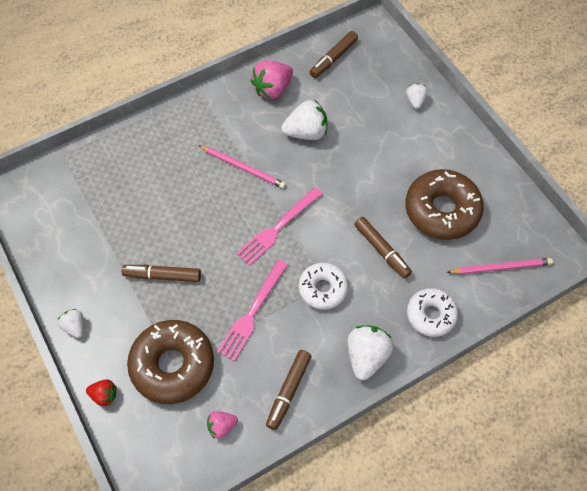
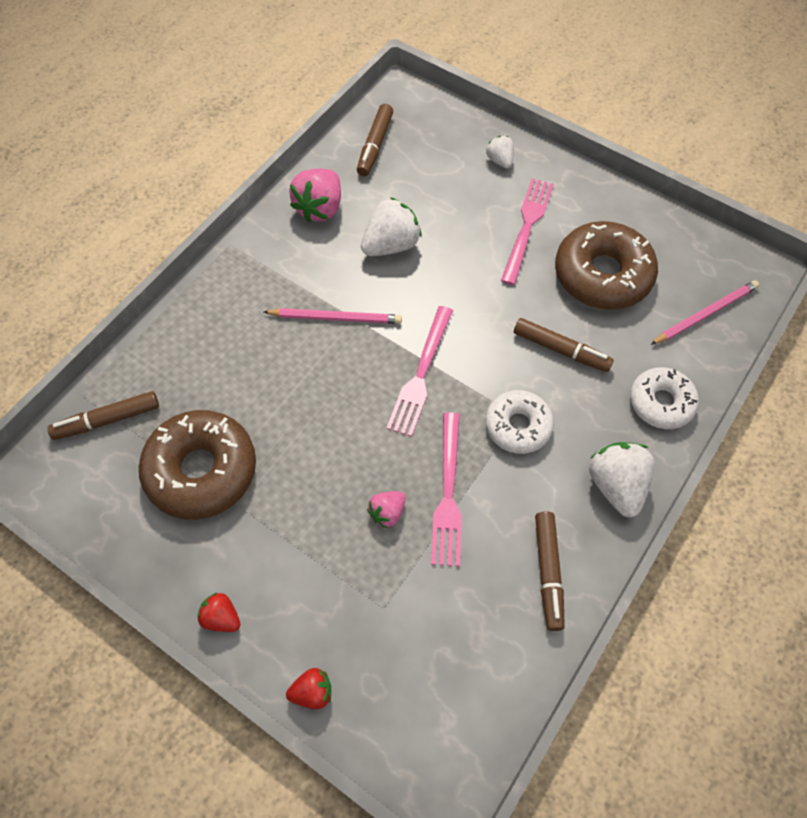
camera: 25 degrees left, 0 degrees up
(75, 326) = (221, 617): white strawberry -> red strawberry
(162, 276) = (305, 497): brown marker -> brown marker (107, 420)
(173, 365) = (383, 608): brown donut -> brown donut (202, 470)
(222, 426) = (490, 658): pink strawberry -> pink strawberry (387, 512)
(407, 155) = (527, 226): none -> pink fork

